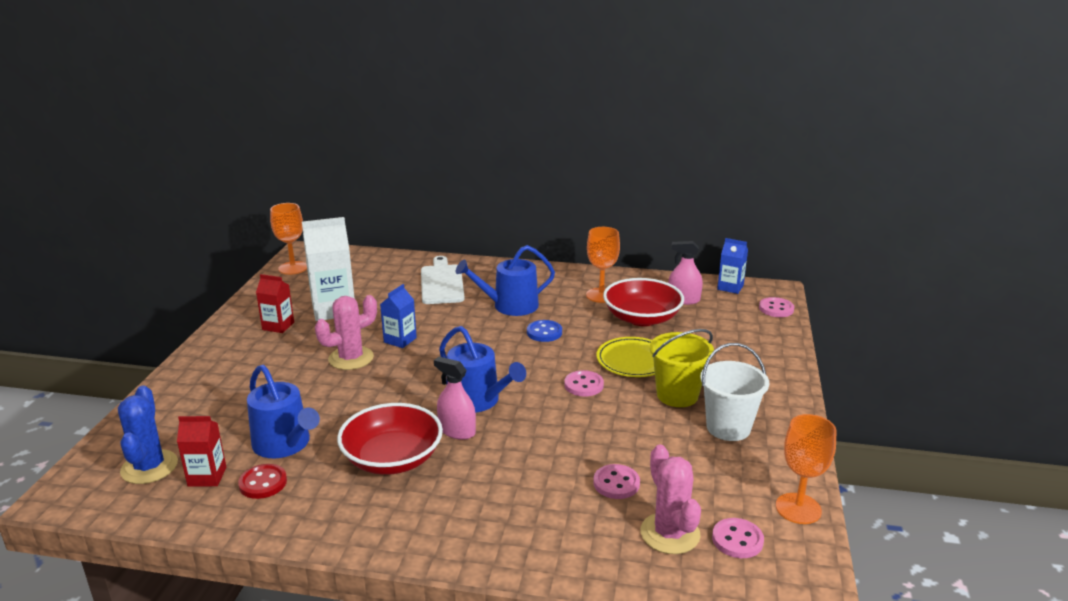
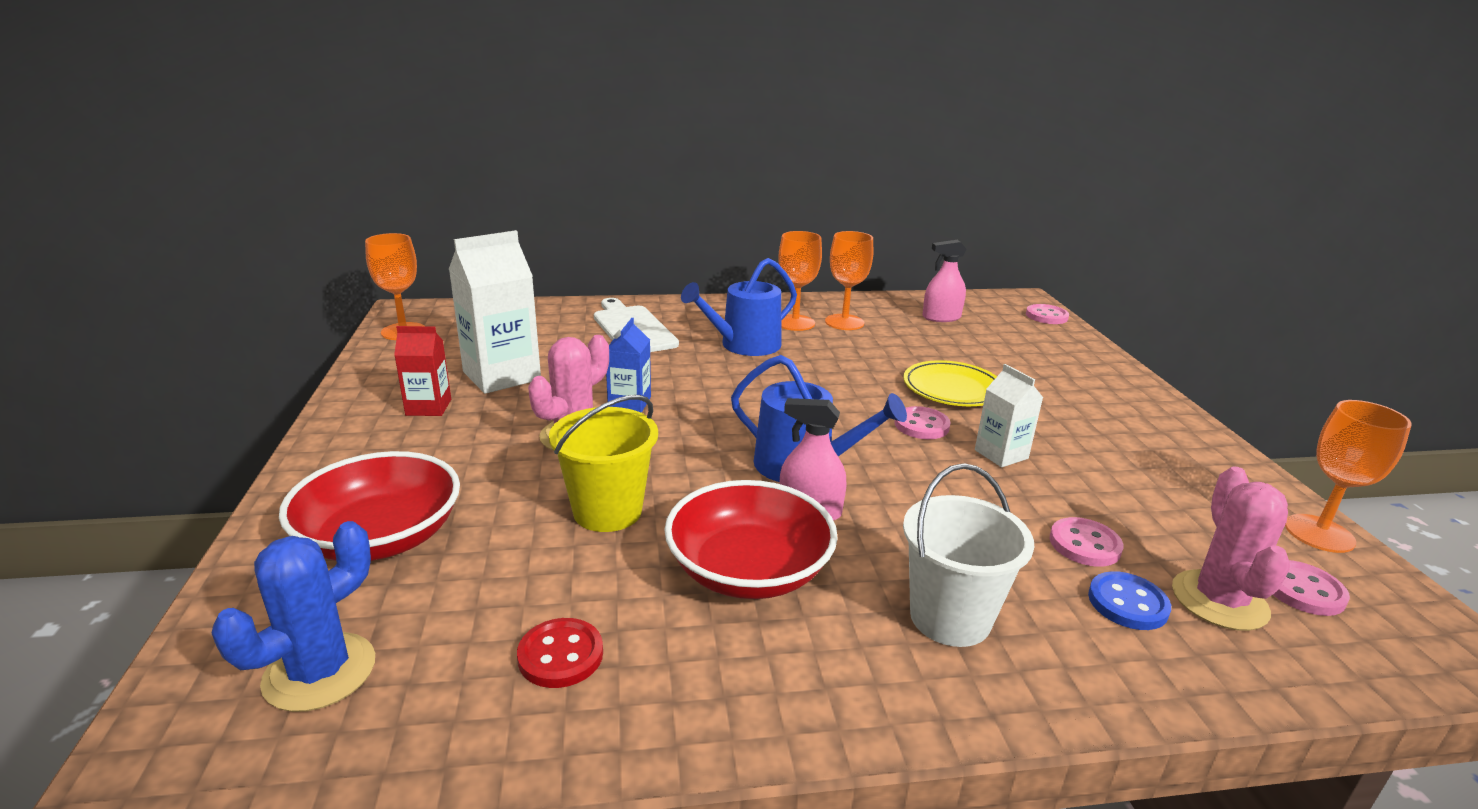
camera: 20 degrees left, 0 degrees up
(149, 467) = (320, 672): blue cactus -> blue cactus turned 60 degrees clockwise
(207, 477) = (447, 666): red carton -> none
(285, 444) = (556, 581): blue watering can -> none
(544, 332) = (814, 370): blue button -> blue button (1127, 603)
(562, 291) = (795, 323): none -> orange goblet
(621, 414) = (1001, 454): none -> white carton
(642, 318) = (915, 341): red bowl -> red bowl (381, 537)
(670, 533) = (1219, 600): pink cactus -> pink cactus turned 45 degrees clockwise
(677, 395) = (1042, 421): yellow bucket -> yellow bucket (607, 511)
(728, 427) = (1137, 449): white bucket -> white bucket (950, 618)
(730, 287) = (977, 300): blue carton -> none

